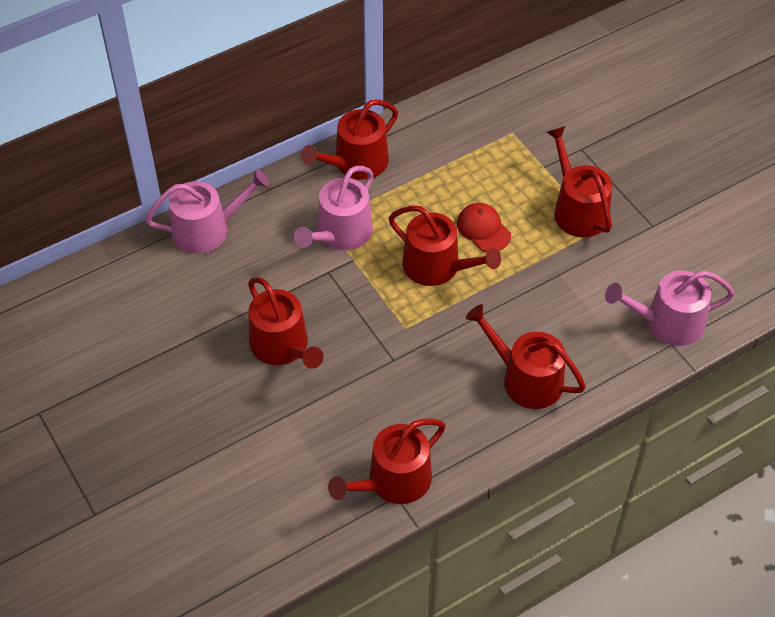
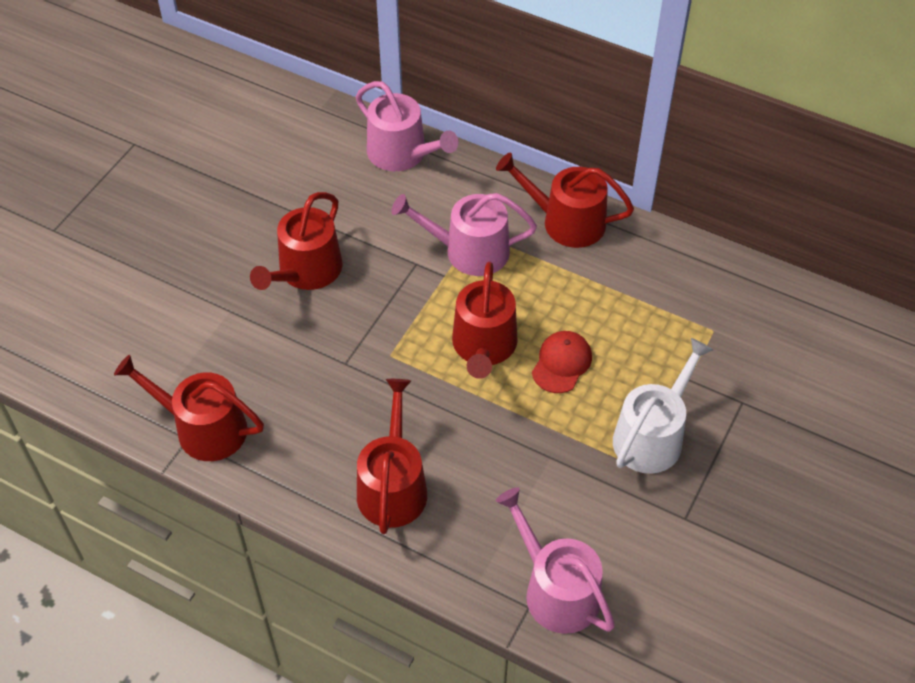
camera: 60 degrees right, 0 degrees up
(577, 209) = (652, 435): red watering can -> white watering can

